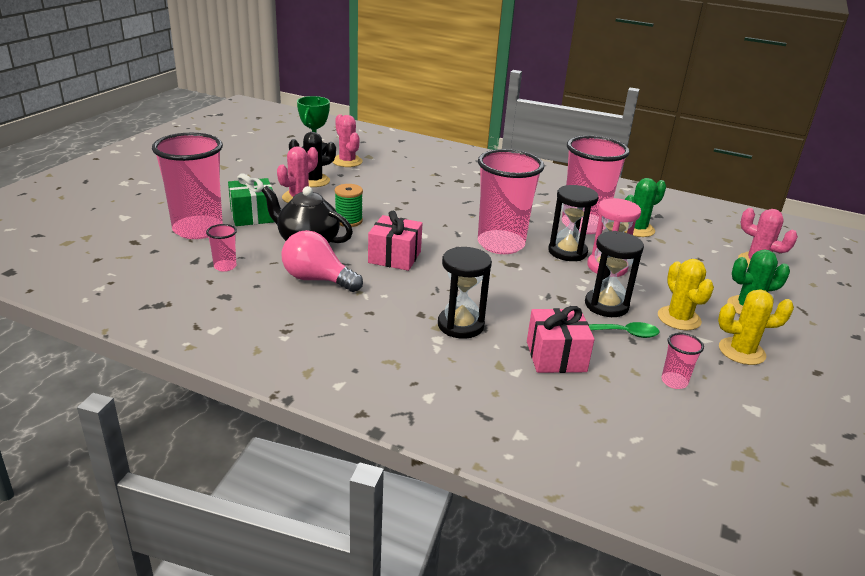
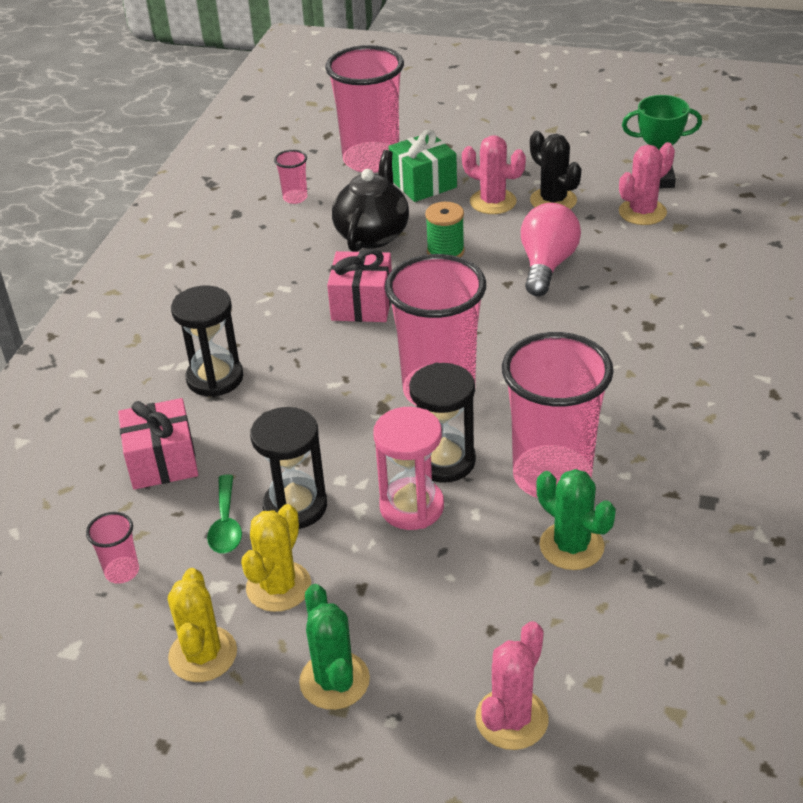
camera: 85 degrees right, 10 degrees up
(317, 279) = (287, 260): pink light bulb -> pink light bulb (547, 265)
(679, 318) = (278, 586): yellow cactus -> yellow cactus turned 45 degrees counterclockwise

